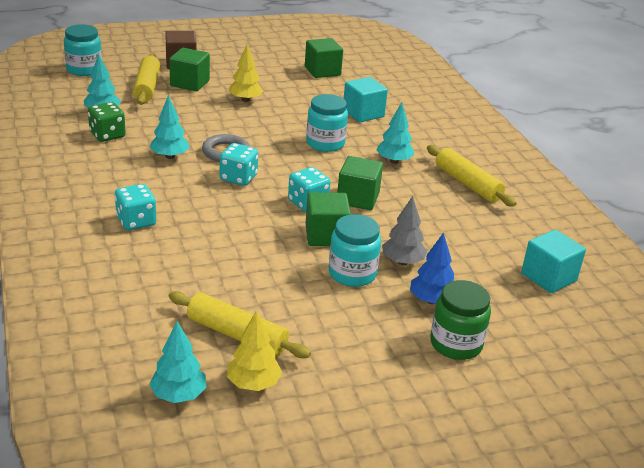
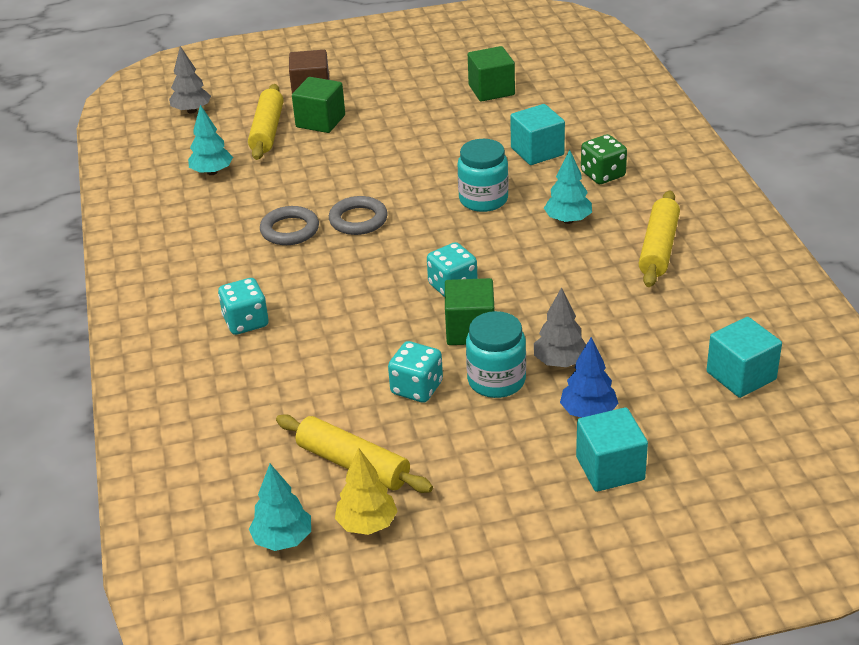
camera: 10 degrees right, 5 degrees up
(84, 69) = (192, 111): turquoise jar -> grey tree
(107, 135) = (216, 204): green dice -> green dice (603, 175)
(169, 156) = (290, 230): turquoise tree -> grey ring
(238, 178) = (371, 256): turquoise dice -> turquoise dice (417, 388)
(245, 100) = (388, 141): yellow tree -> none
(358, 198) = (515, 276): green cube -> none
(456, 344) = (610, 468): green jar -> turquoise cube
(467, 184) = (658, 248): yellow rolling pin -> yellow rolling pin turned 45 degrees clockwise

